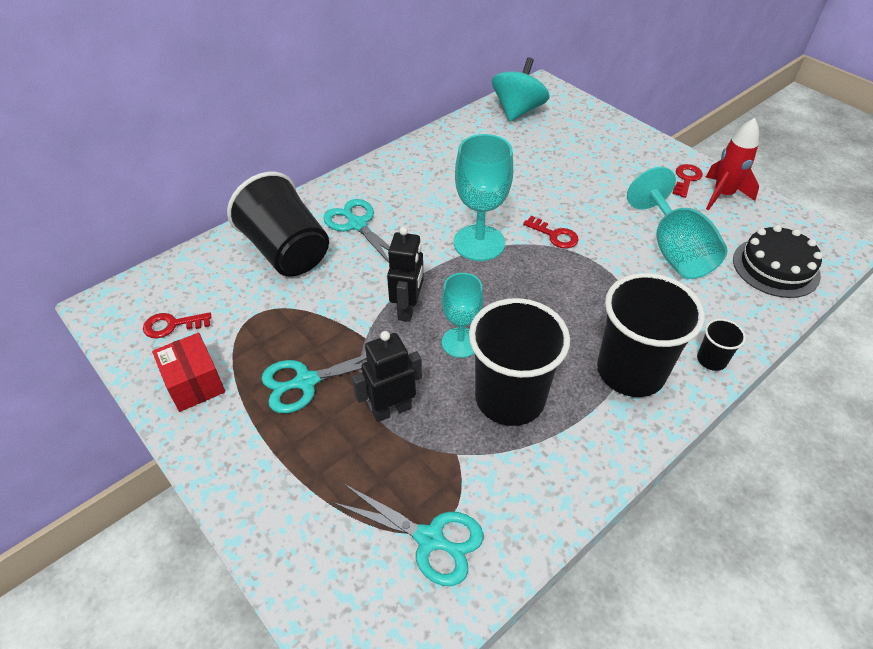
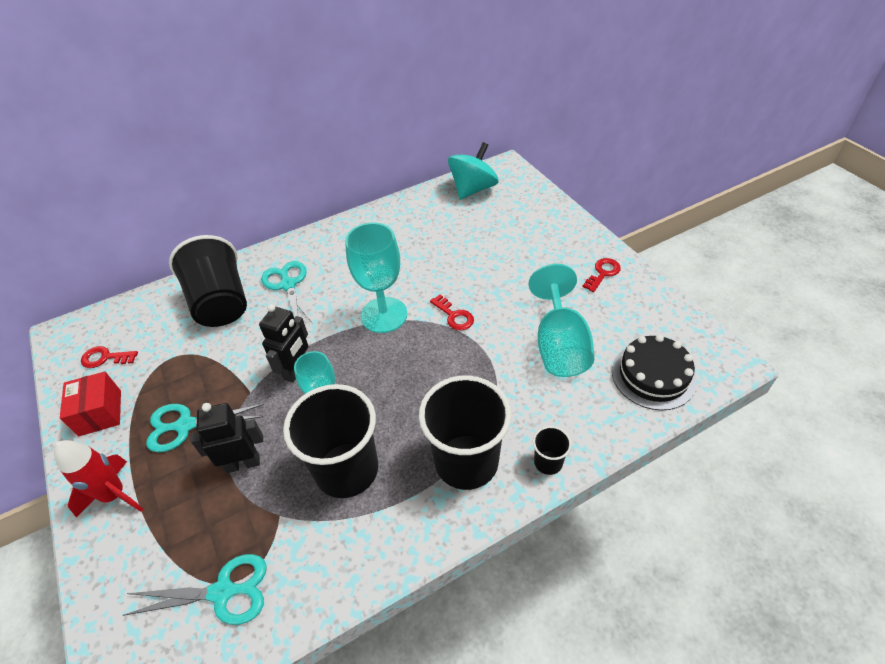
camera: 15 degrees right, 0 degrees up
(430, 539) = (223, 592): turquoise scissors -> turquoise scissors turned 45 degrees counterclockwise
(722, 195) = (632, 294): red rocket -> red rocket (114, 495)

